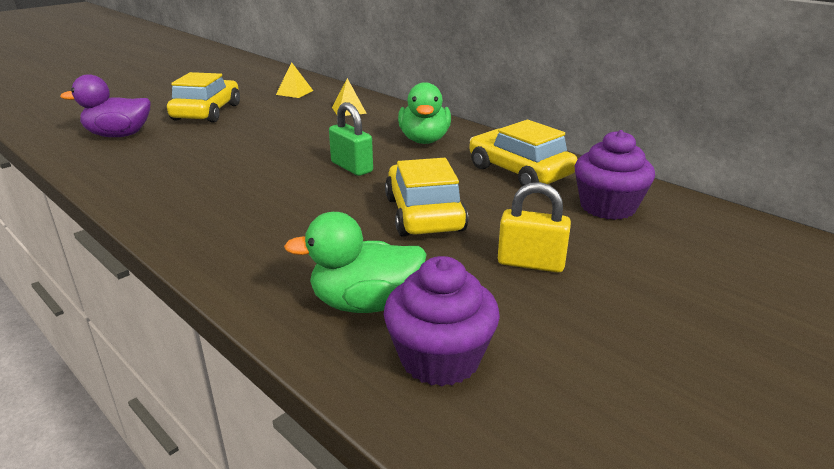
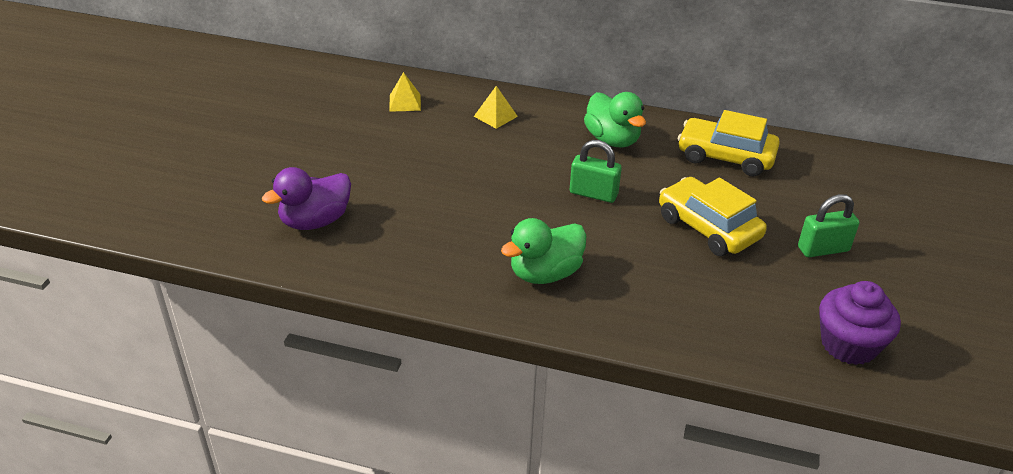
camera: 30 degrees left, 10 degrees up
(207, 112) = (356, 160): yellow car -> none
(365, 303) = (763, 323): green duck -> green duck (545, 273)
(531, 263) = (823, 249): yellow padlock -> green padlock
(607, 207) = (819, 176): purple cupcake -> none

